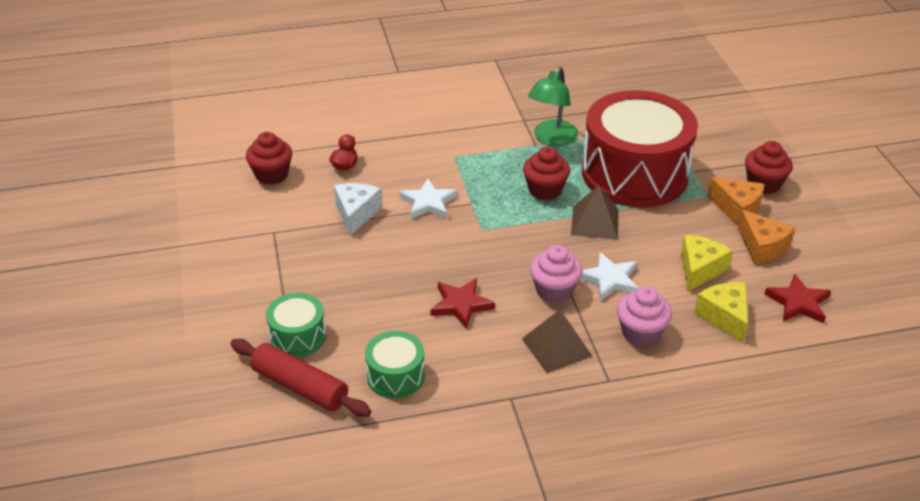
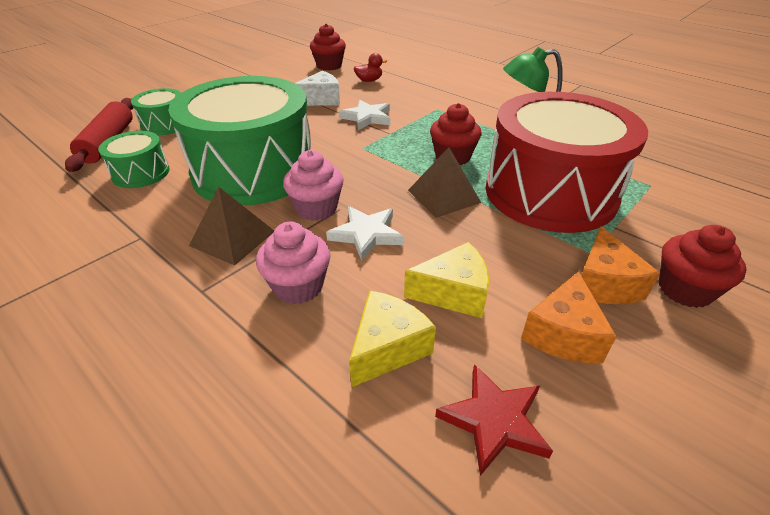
camera: 55 degrees right, 0 degrees up
(461, 305) = (253, 171): red star -> green drum

